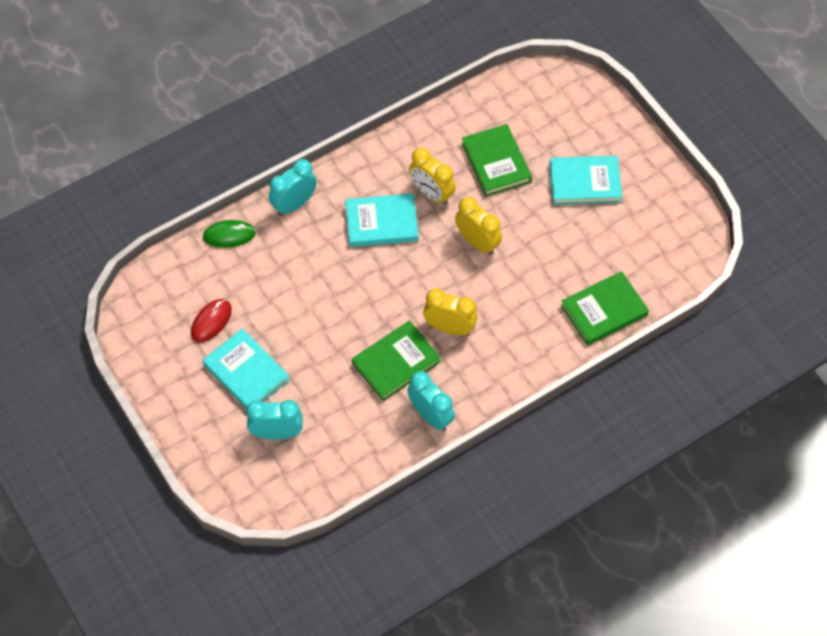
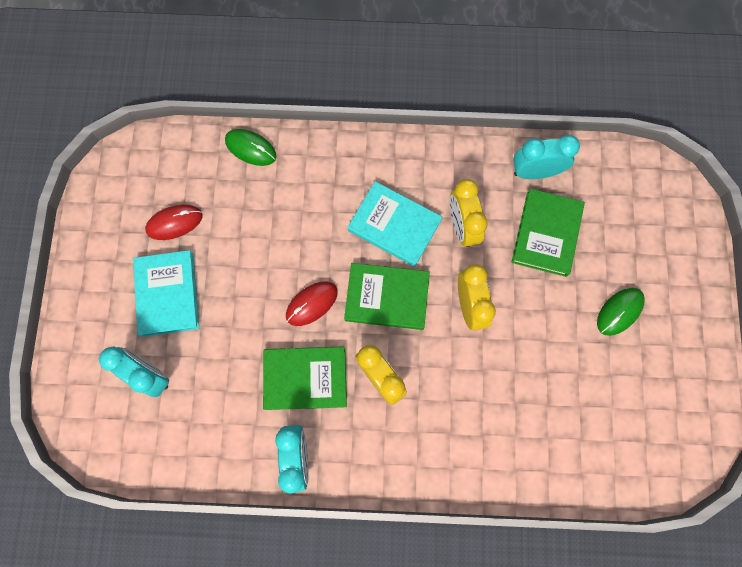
camera: 35 degrees right, 15 degrees up
(294, 204) = (329, 155): turquoise clock -> turquoise clock (535, 172)
(361, 311) = (311, 304): none -> red mouse
(585, 182) = (619, 311): turquoise book -> green mouse
(604, 310) = (542, 463): green book -> green book (386, 297)

